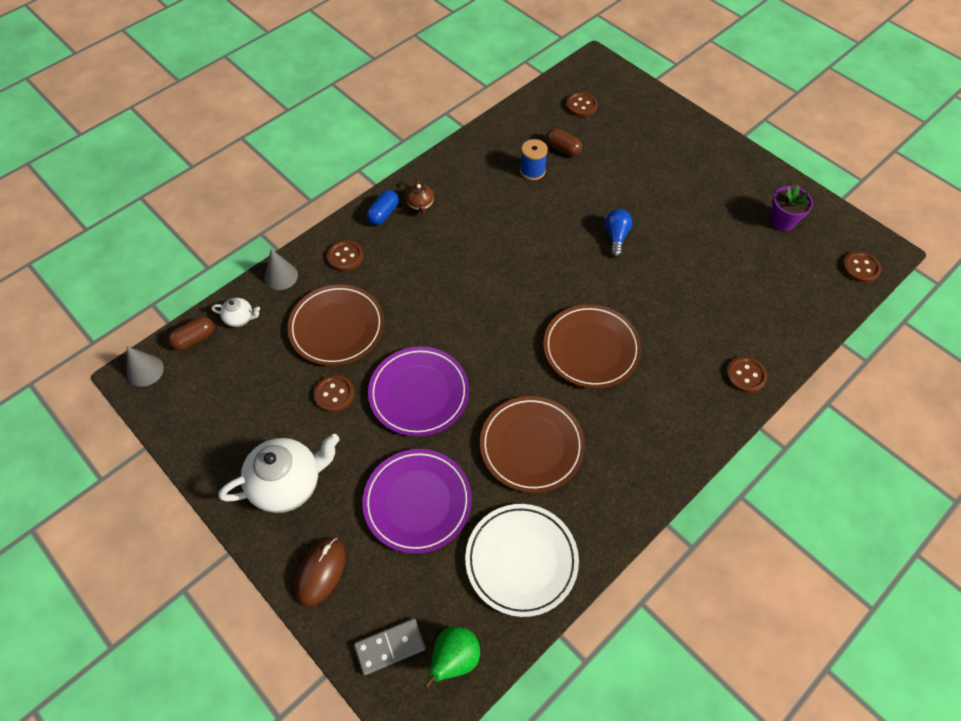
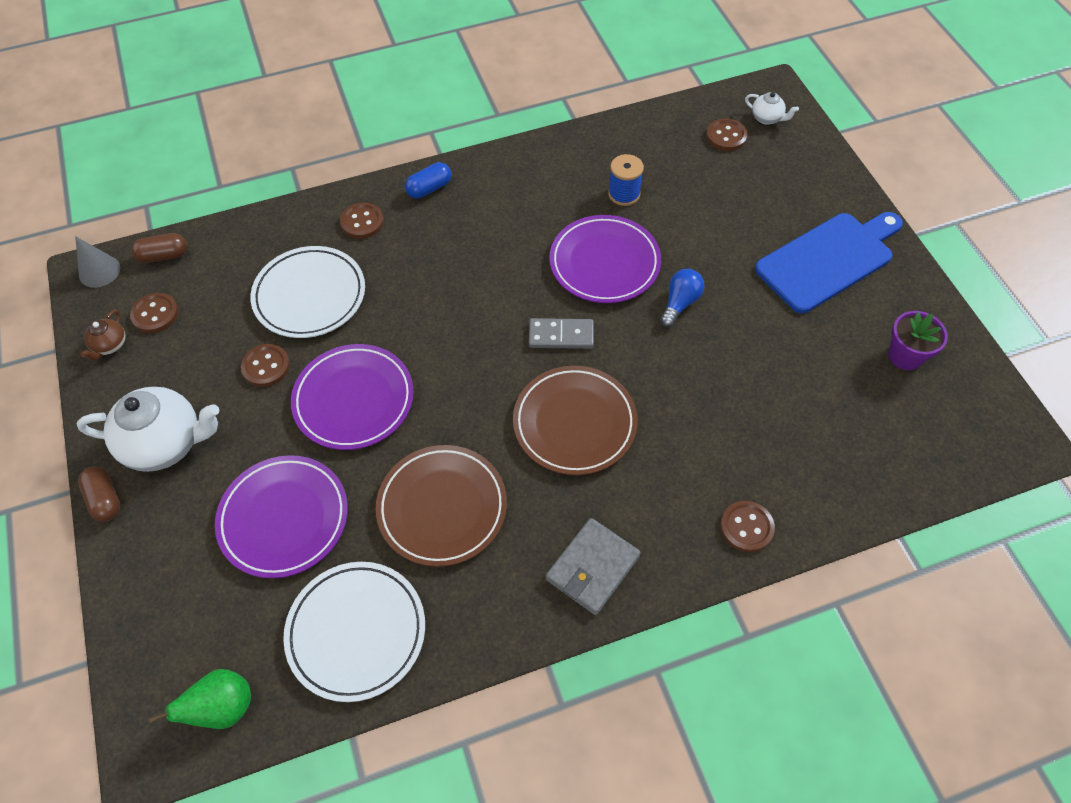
camera: 25 degrees right, 0 degrees up
(240, 318) = (219, 250): white teapot -> white teapot (767, 118)
(281, 276) = (285, 220): grey cone -> none
(321, 572) = (144, 551): brown mouse -> none
(337, 327) = (310, 295): brown plate -> white plate
(390, 647) = (166, 663): grey domino -> grey domino (561, 336)
(420, 204) = (475, 191): brown teapot -> brown teapot (110, 345)
(547, 226) = (604, 263): none -> purple plate
(563, 149) = (675, 180): brown capsule -> brown capsule (105, 499)
(660, 445) = (592, 568): none -> grey wallet
(698, 172) = (828, 259): none -> blue cutting board
(860, 268) = (979, 451): brown button -> brown button (155, 314)

